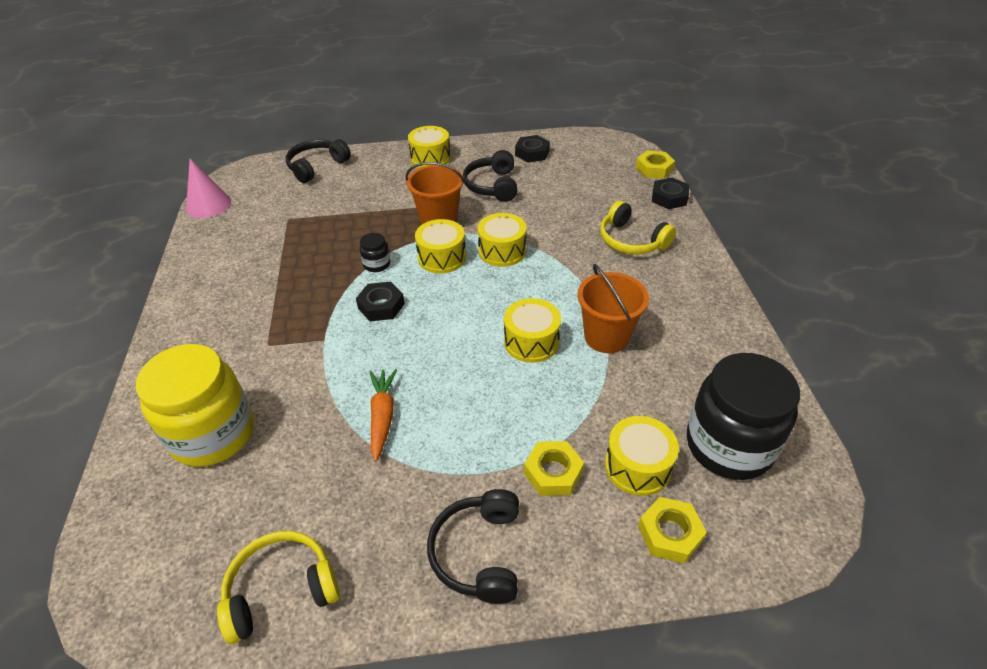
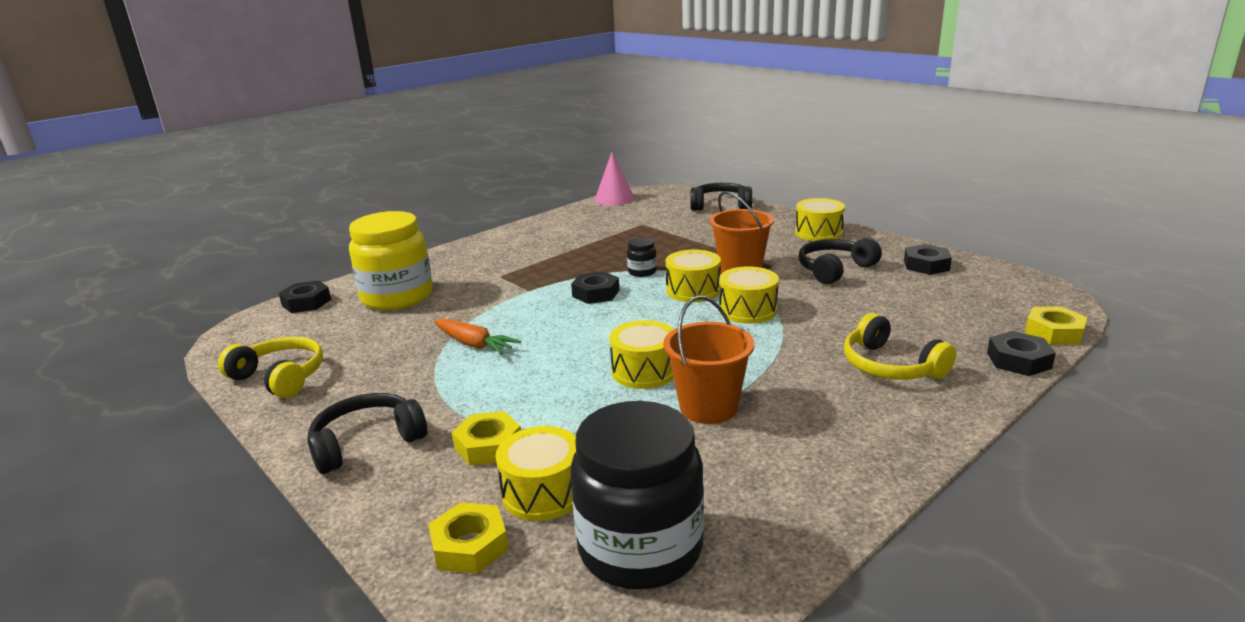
camera: 55 degrees right, 20 degrees down
(119, 516) = (306, 302): none -> black nut
(382, 416) = (474, 344): orange carrot -> orange carrot turned 75 degrees clockwise
(631, 240) = (891, 366): yellow headphones -> yellow headphones turned 45 degrees counterclockwise

